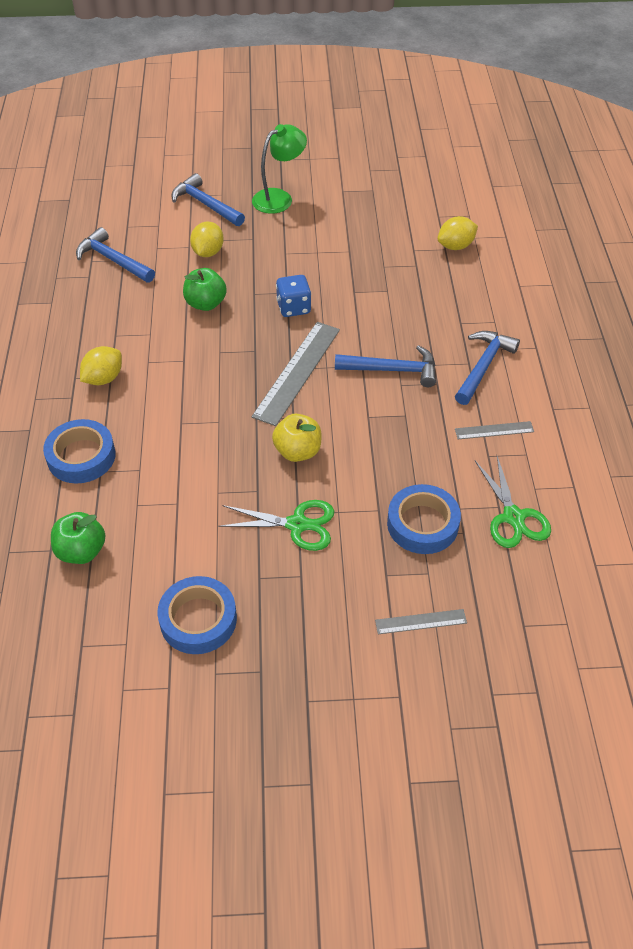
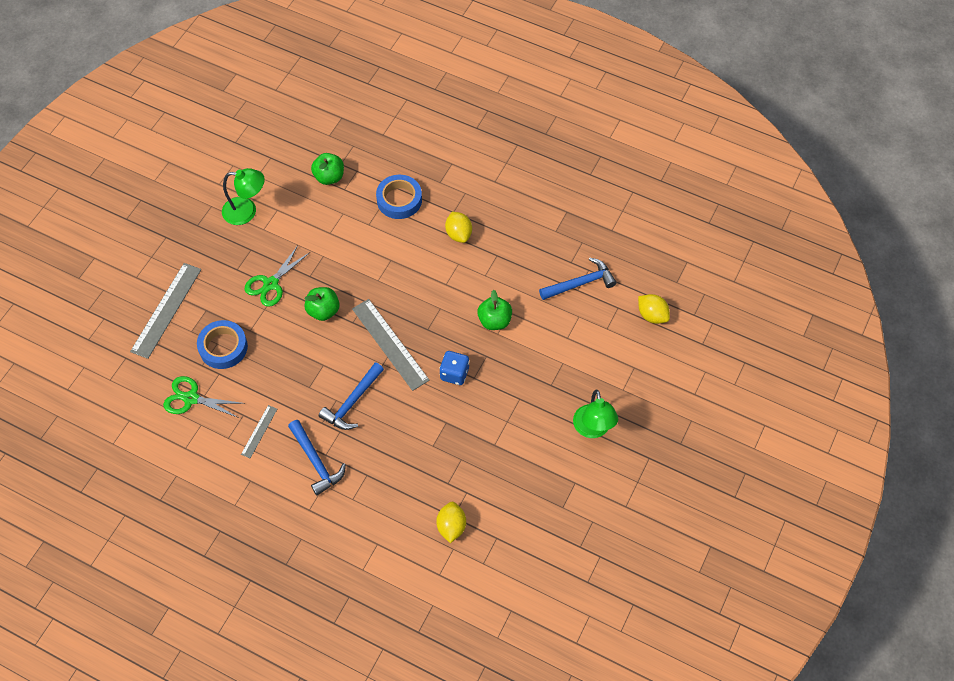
camera: 120 degrees right, 10 degrees up
(198, 619) = (246, 211): blue tape -> green lamp
(205, 204) = (615, 372): blue hammer -> none
(208, 252) = (552, 347): yellow lemon -> yellow lemon (652, 315)
(297, 451) = (323, 311): yellow apple -> green apple
(420, 621) = (166, 310): grey ruler -> grey ruler, size x1.98

